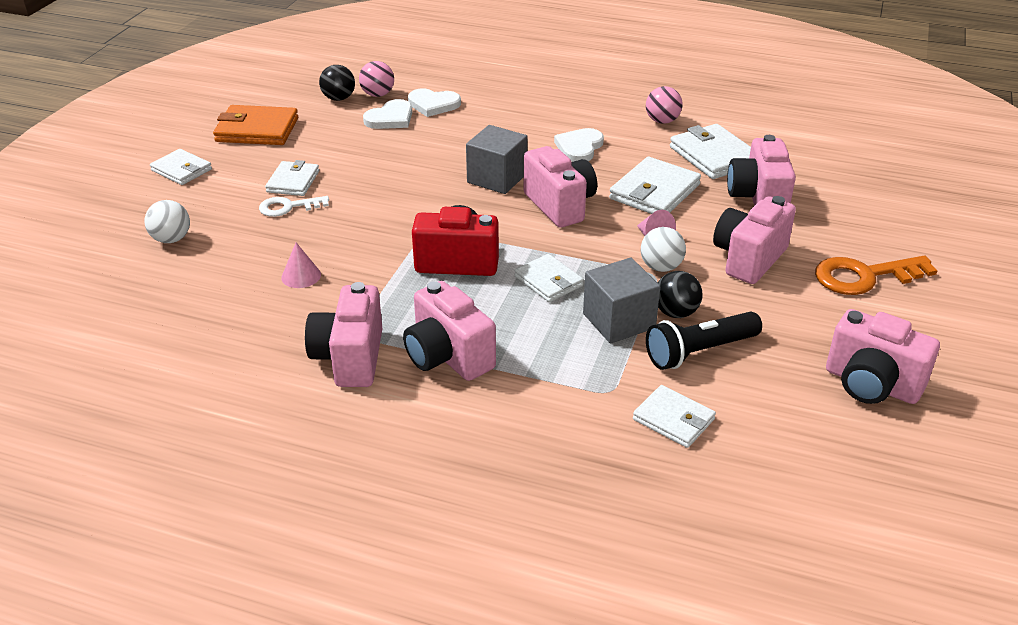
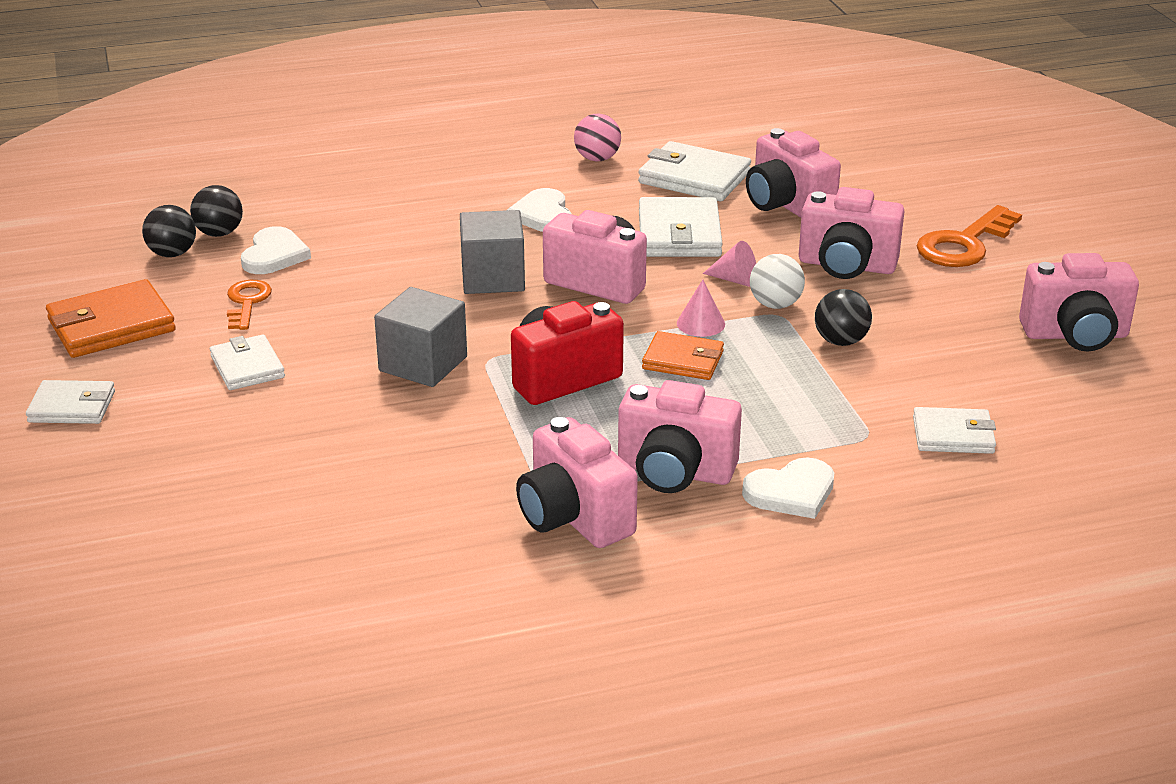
camera: 35 degrees left, 5 degrees down
(171, 239) = (177, 487): white ball -> none
(288, 207) = (281, 397): white key -> none
(301, 276) = (402, 461): pink cone -> pink cone (700, 323)
(341, 142) = (247, 302): none -> orange key
(377, 94) = (219, 233): pink ball -> black ball
(433, 104) = (308, 222): white heart -> white heart (791, 492)
(548, 281) = (683, 360): white wallet -> orange wallet
(619, 321) = (798, 370): grey cube -> grey cube (423, 364)
(699, 352) = (904, 367): black flashlight -> none
(749, 259) = (846, 266): pink camera -> pink camera turned 75 degrees counterclockwise

